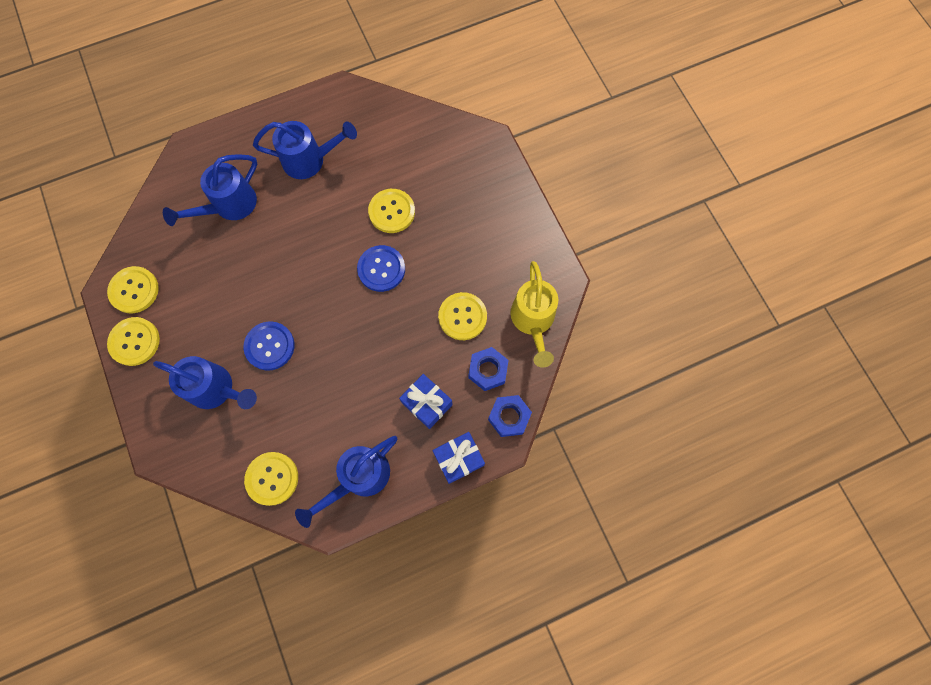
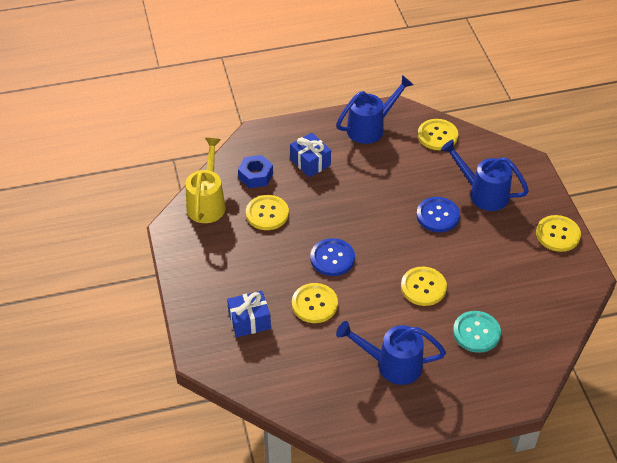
camera: 170 degrees left, 25 degrees down
(134, 290) = (564, 273): yellow button -> yellow button (423, 287)
(229, 205) = (476, 333): blue watering can -> turquoise button
(458, 459) = (293, 128): blue gift -> blue gift (249, 321)
(509, 417) = (247, 146): blue nut -> none

